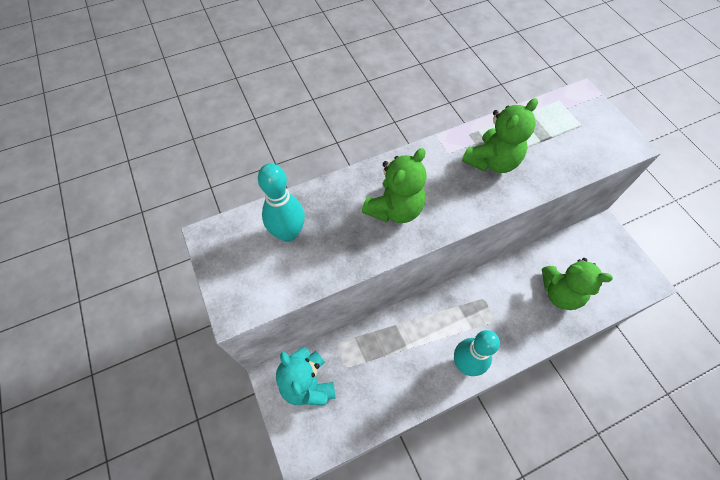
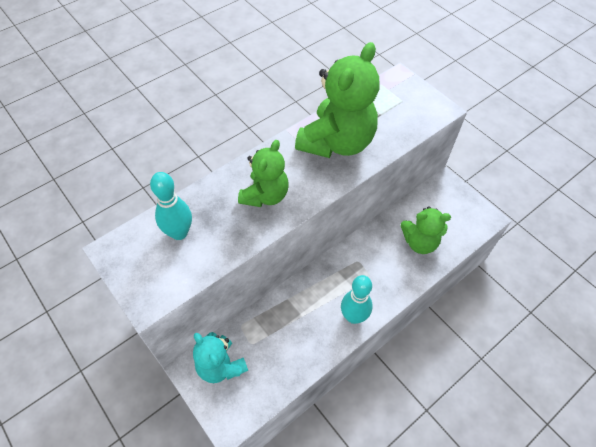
camera: 15 degrees left, 5 degrees down
(492, 161) = (337, 142): green teddy bear -> green teddy bear, size x1.66

